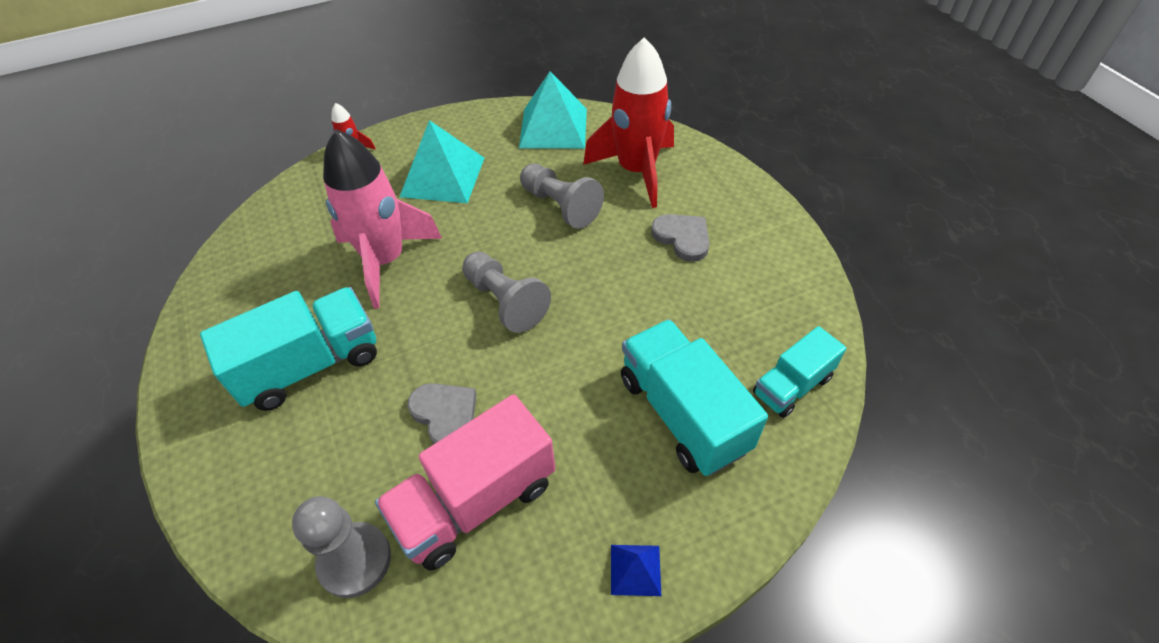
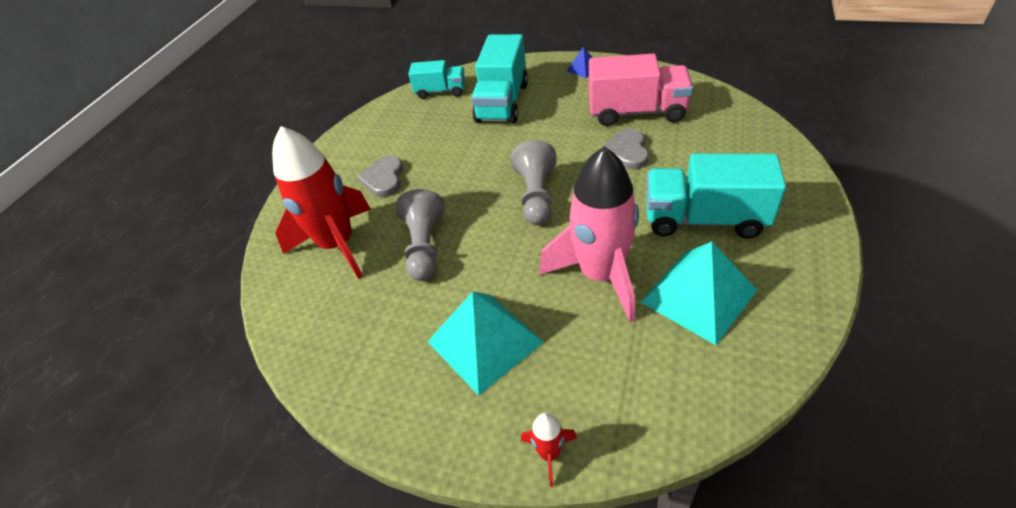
camera: 135 degrees left, 5 degrees down
(355, 560) = (714, 115): grey pawn -> none
(553, 128) = (331, 338): turquoise pyramid -> turquoise pyramid (698, 295)

